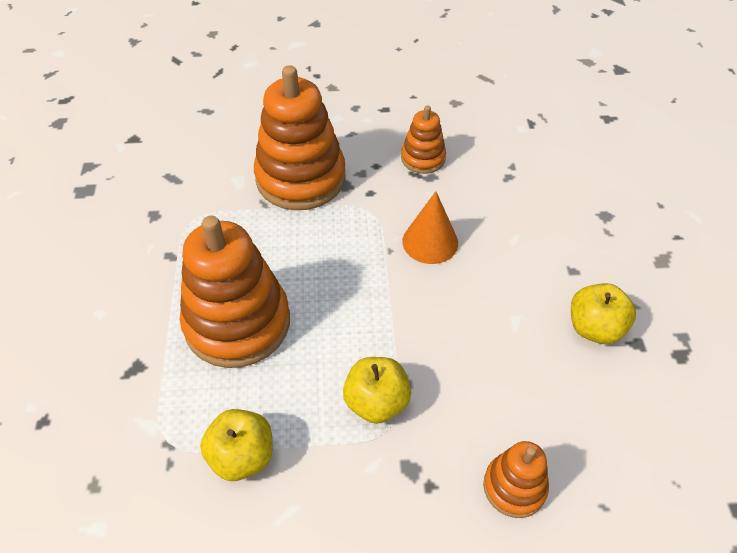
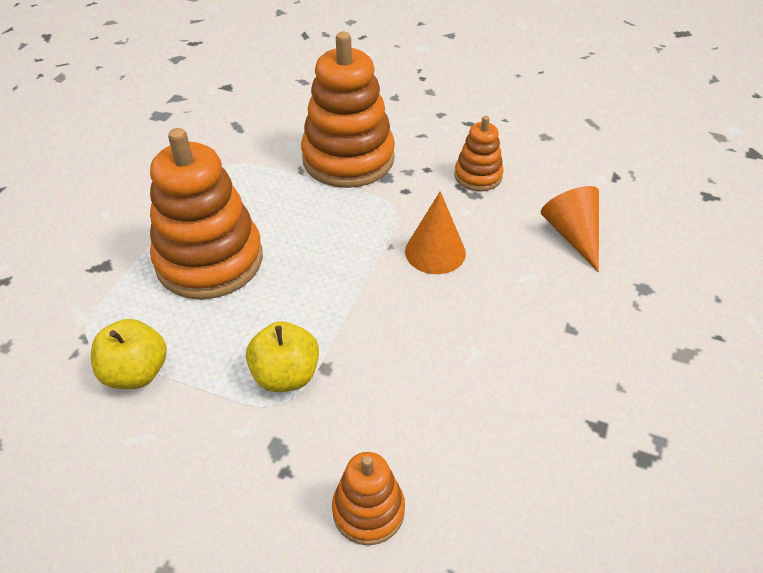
camera: 25 degrees right, 5 degrees down
(528, 187) = (572, 235): none -> orange cone
(594, 328) = (558, 393): yellow apple -> none

